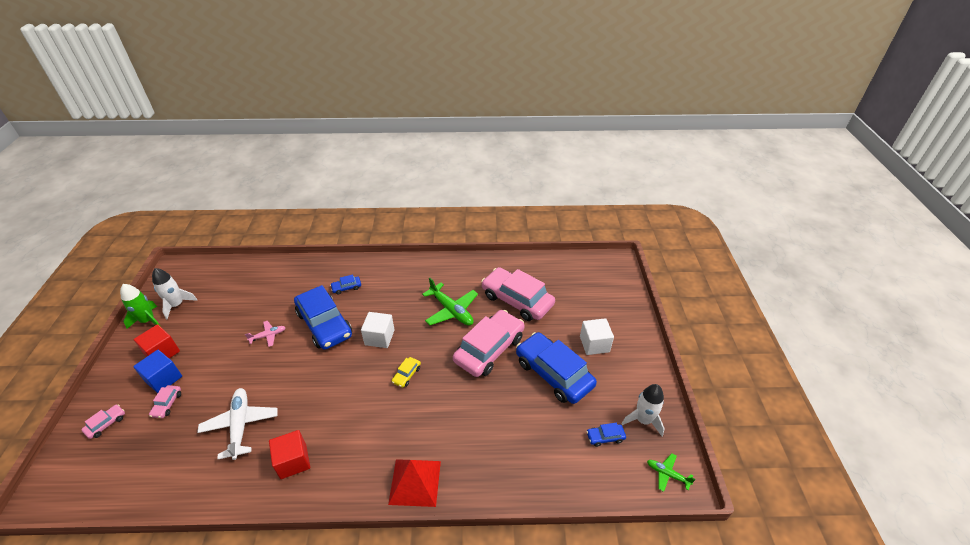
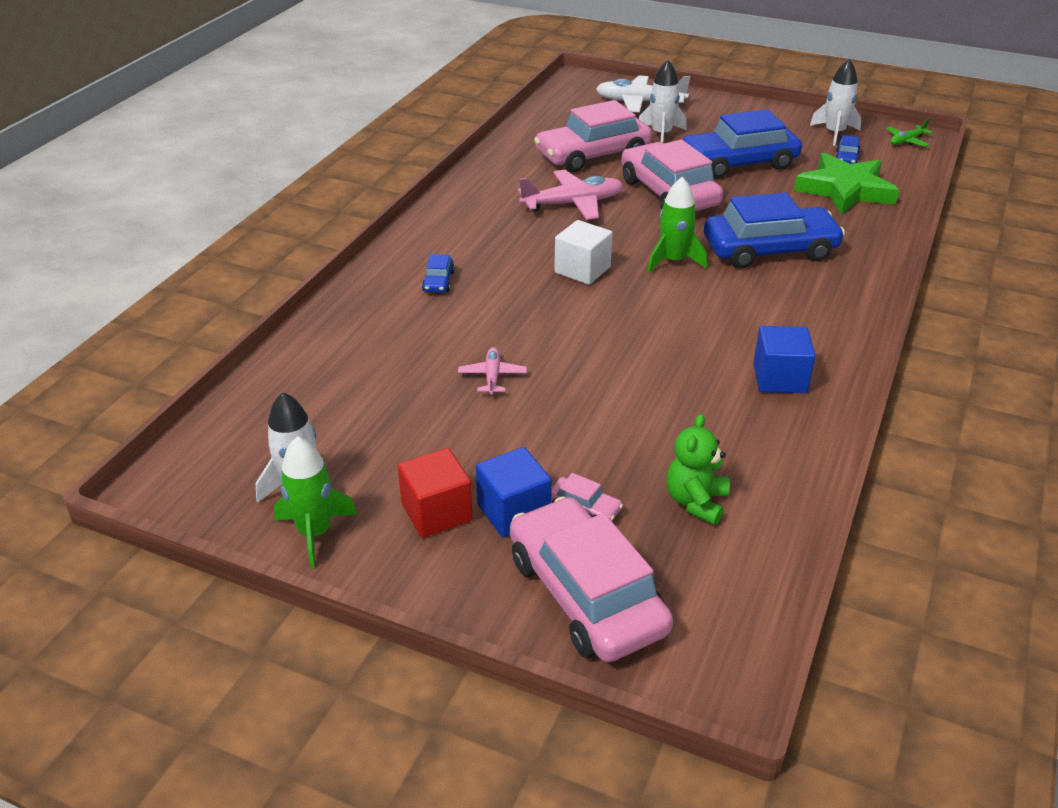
camera: 65 degrees left, 5 degrees down
(106, 424) = (586, 594): pink car -> pink car, size x2.45
(174, 449) = (696, 502): none -> green teddy bear
(240, 425) = (682, 424): white plane -> white plane (639, 102)
(293, 461) = (779, 378): red cube -> blue cube
(324, 324) = (511, 315): blue car -> blue car (770, 250)
(406, 375) = (674, 261): yellow car -> green rocket
(415, 482) = (856, 286): red pyramid -> none
(451, 310) = (573, 204): green plane -> pink plane
(552, 447) = (845, 190): none -> green star
(567, 323) = (661, 134): none -> white rocket
(594, 344) = (708, 128): white cube -> none

